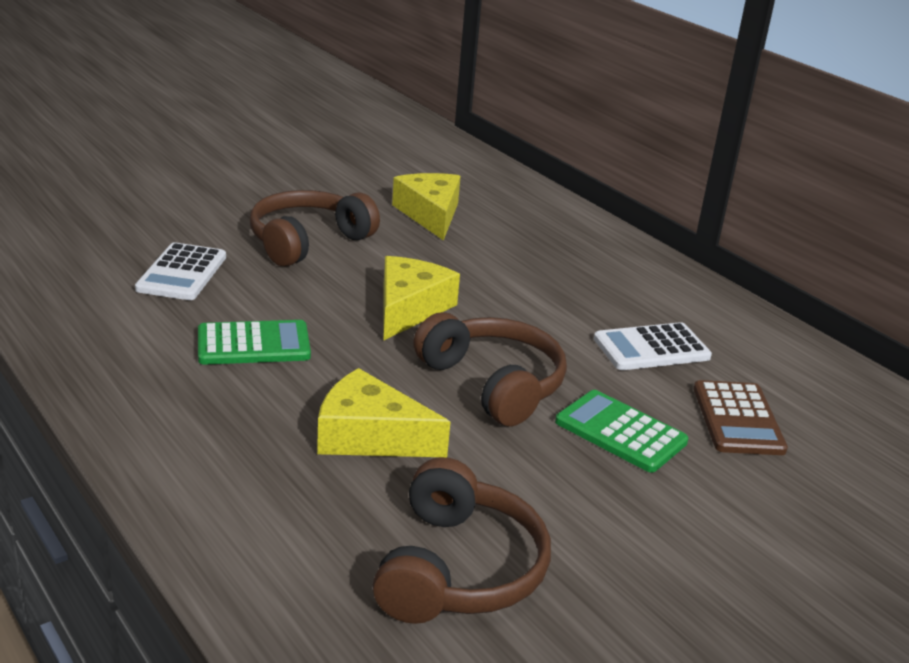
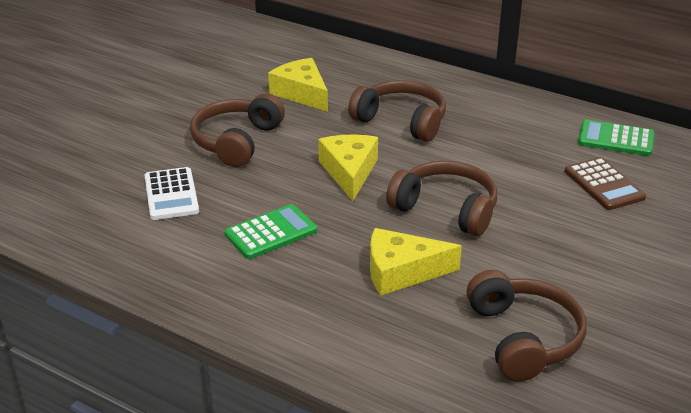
camera: 20 degrees left, 5 degrees up
(525, 273) = (401, 121): none -> brown headphones
(620, 432) = (545, 216): green calculator -> green calculator (616, 139)
(651, 348) = (520, 152): white calculator -> none

